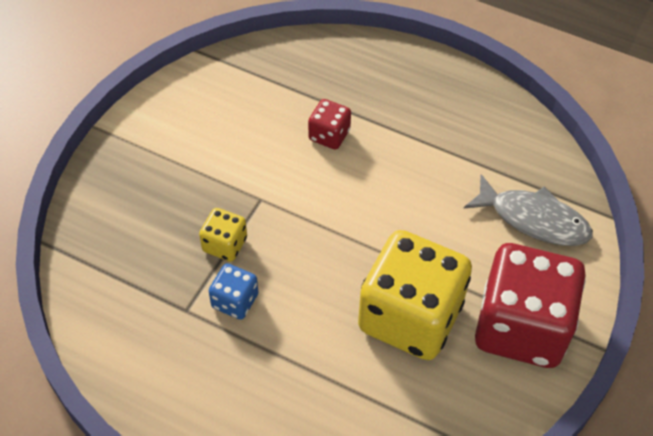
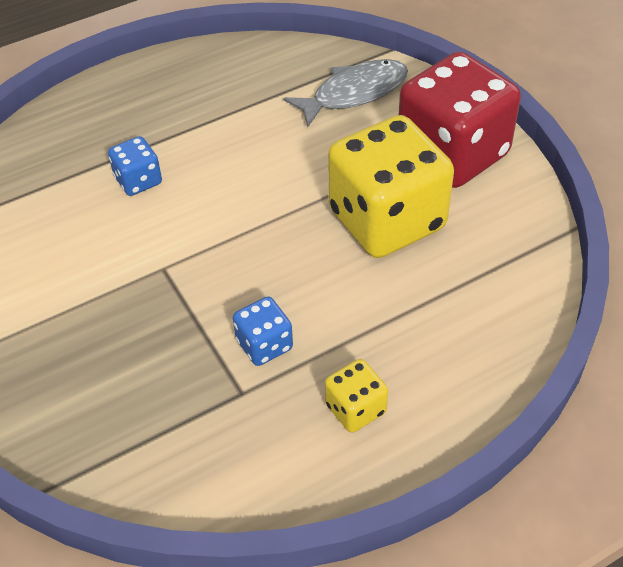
camera: 55 degrees left, 5 degrees down
(225, 244) = (190, 322): yellow dice -> yellow dice (355, 409)
(329, 135) = (138, 180): red dice -> blue dice

